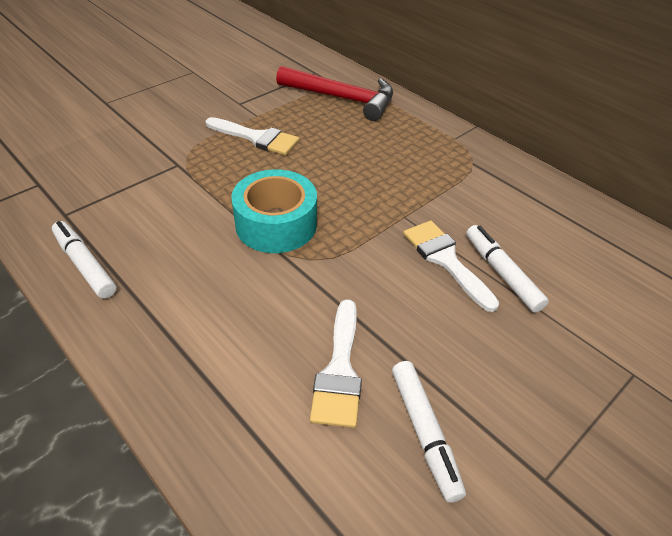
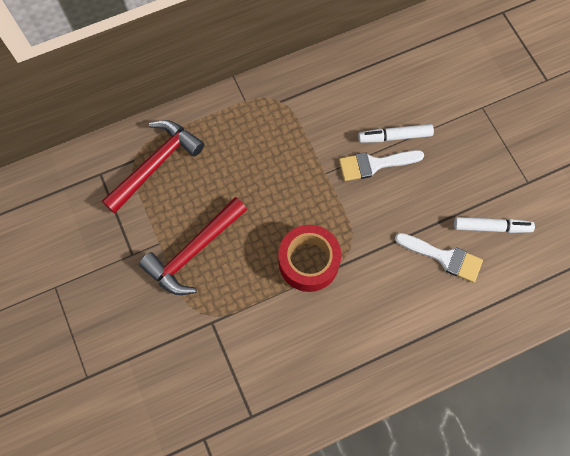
camera: 70 degrees left, 25 degrees up
(85, 265) = (314, 401): white marker -> none
(257, 138) = (194, 251): white brush -> red hammer
(276, 224) = (308, 262): turquoise tape -> red tape

